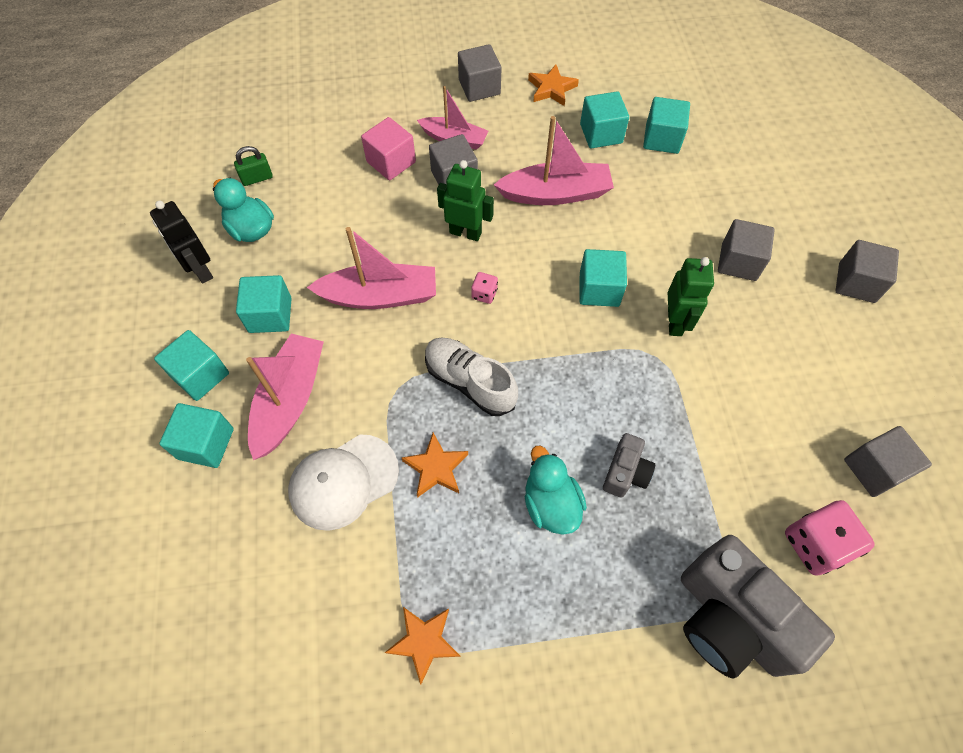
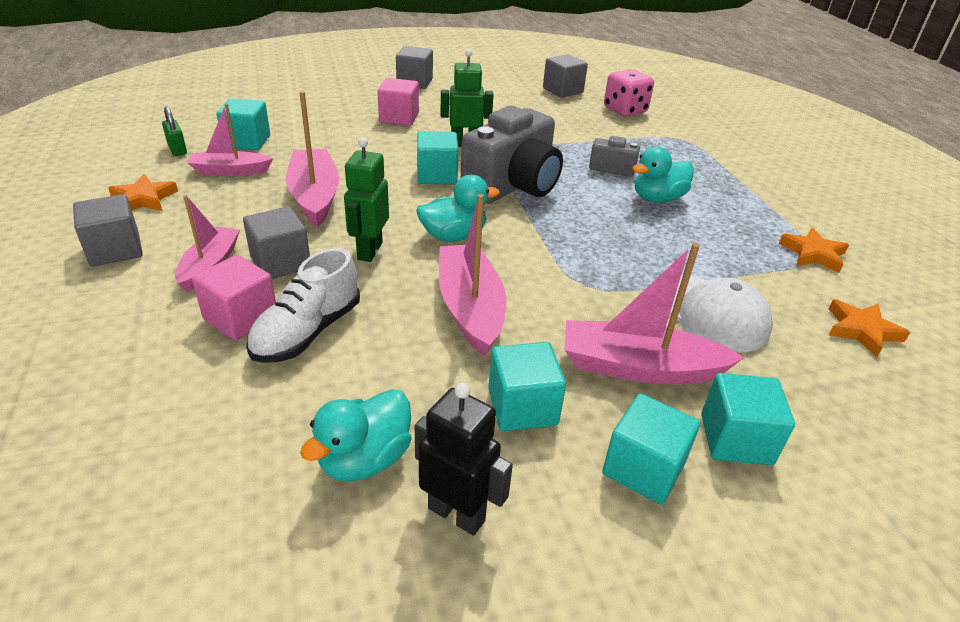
camera: 100 degrees left, 25 degrees down
(201, 270) = (457, 514): black robot -> black robot turned 105 degrees counterclockwise
(257, 178) = (247, 473): green padlock -> green padlock (177, 149)
(436, 468) = (660, 256): orange star -> orange star (861, 330)
(470, 382) = (561, 241): white shoe -> white shoe (307, 332)
(484, 294) = (453, 236): pink dice -> turquoise duck
(601, 133) = (230, 171): turquoise cube -> pink boat
(730, 619) = (694, 137): grey camera -> grey camera (513, 186)
(738, 262) = (399, 118): grey cube -> pink cube

